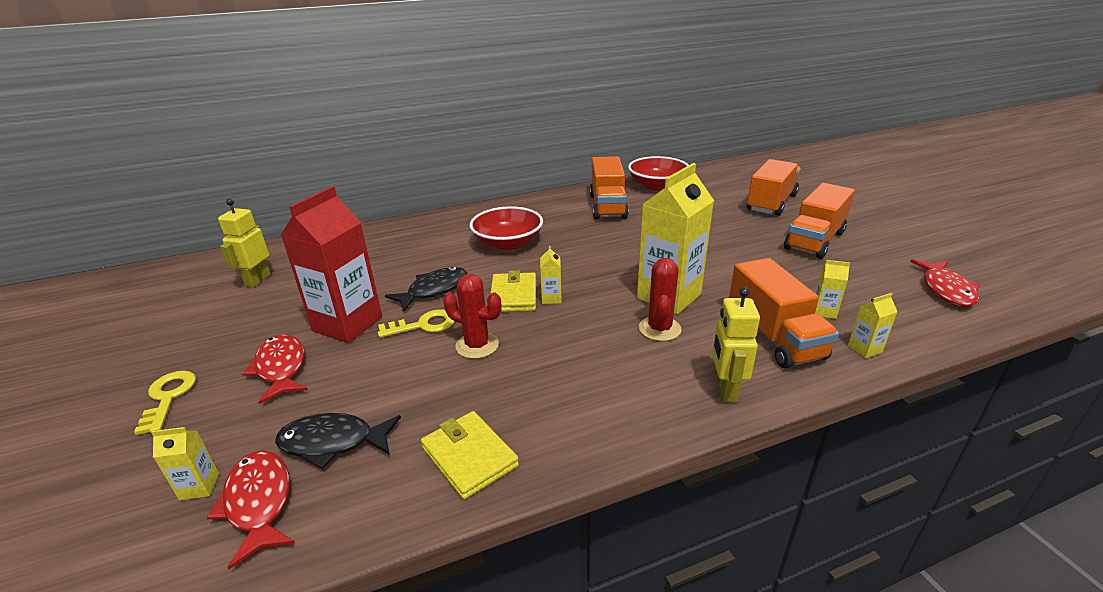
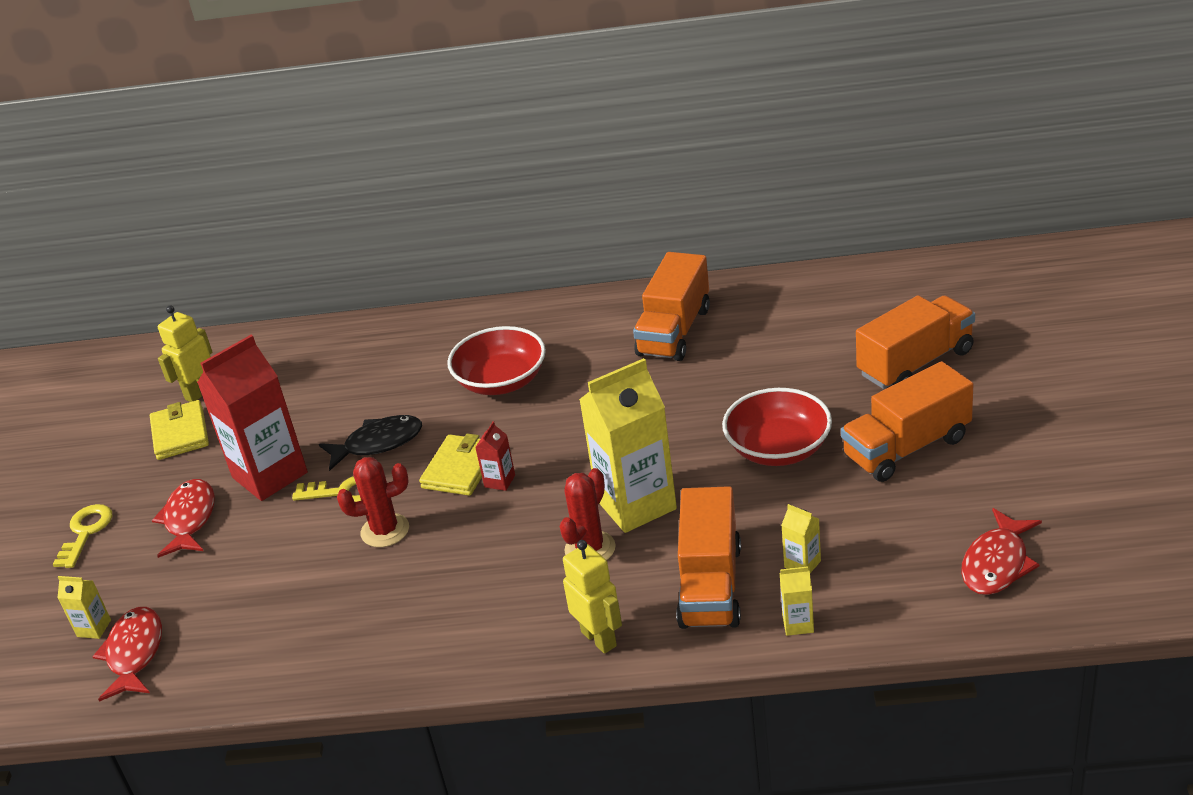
camera: 25 degrees right, 5 degrees up
(333, 442) = (208, 611): black fish -> none
(469, 457) = (315, 652): yellow wallet -> yellow wallet (180, 433)
(477, 345) = (385, 530): red cactus -> red cactus turned 60 degrees counterclockwise
(551, 298) = (499, 481): yellow carton -> red carton
(657, 185) = (777, 298): red bowl -> red bowl (778, 449)
(725, 390) = (599, 638): yellow robot -> yellow robot turned 120 degrees clockwise

